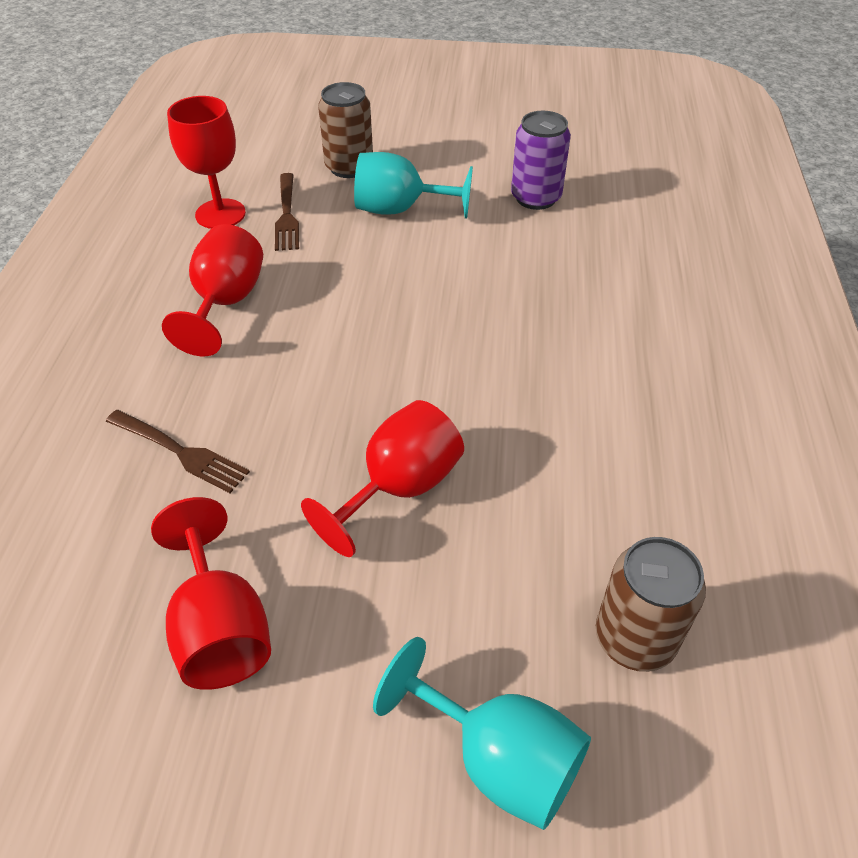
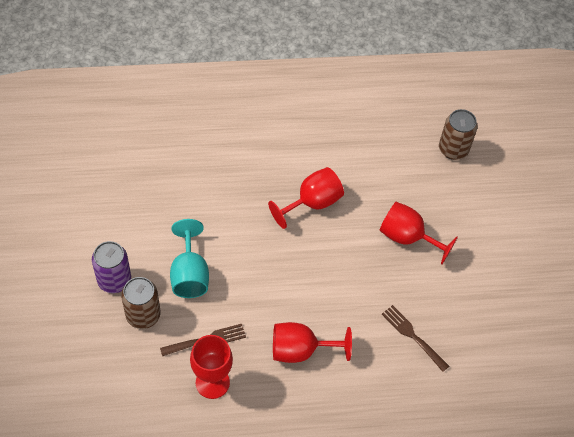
camera: 105 degrees left, 10 degrees up
(179, 452) = (413, 336): brown fork -> brown fork turned 60 degrees counterclockwise
(220, 628) = (495, 289): red goblet -> red goblet (312, 203)
(497, 758) = (511, 188): turquoise goblet -> none
(536, 198) = (164, 200): purple can -> purple can (114, 280)

